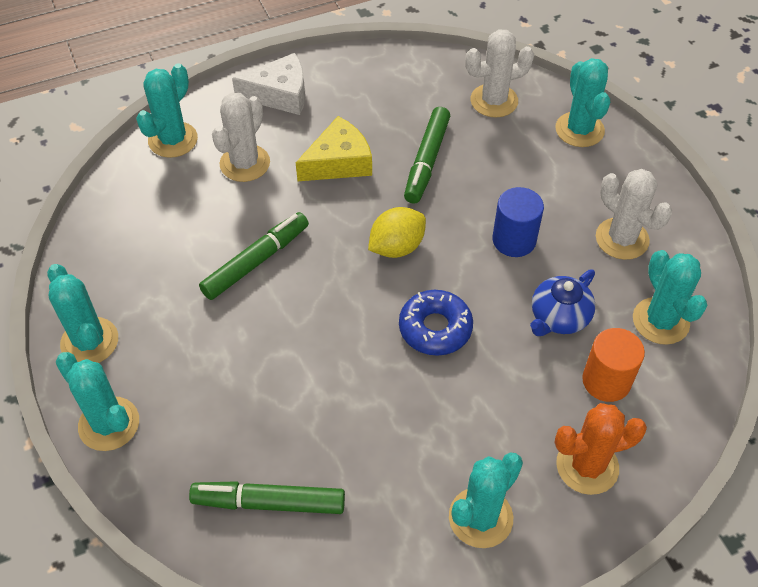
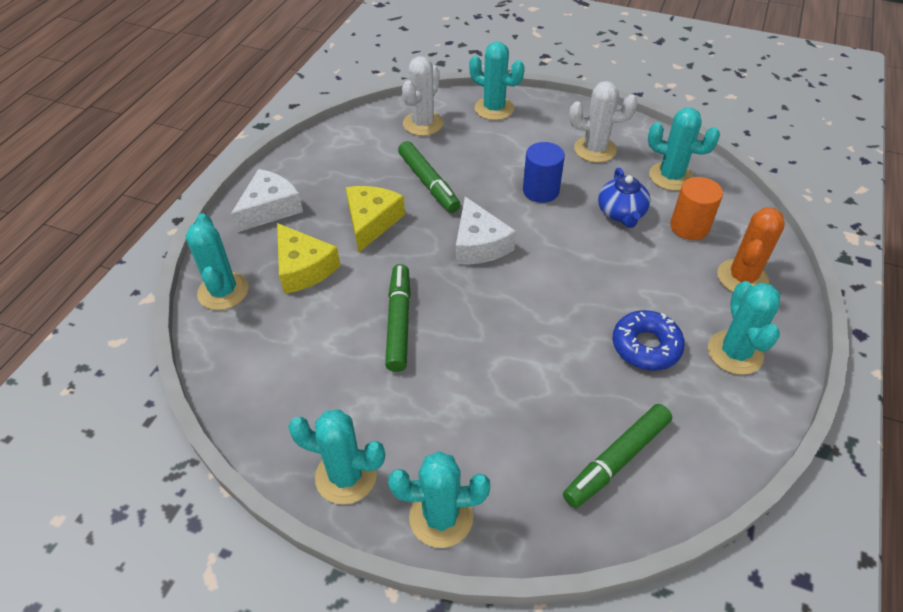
camera: 45 degrees left, 5 degrees down
(245, 163) = (303, 268): white cactus -> yellow cheese
(396, 247) = (479, 244): yellow lemon -> white cheese
(435, 328) = (566, 272): blue donut -> blue donut (646, 346)

